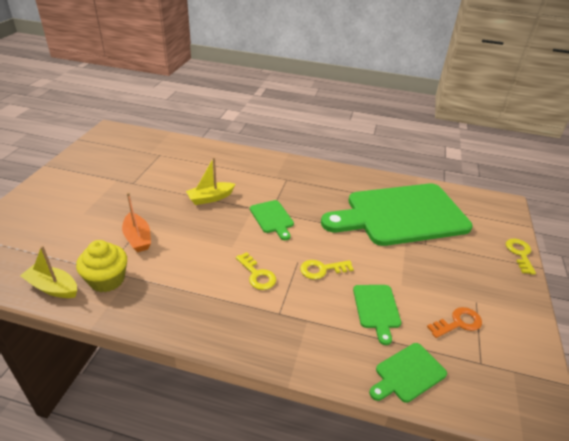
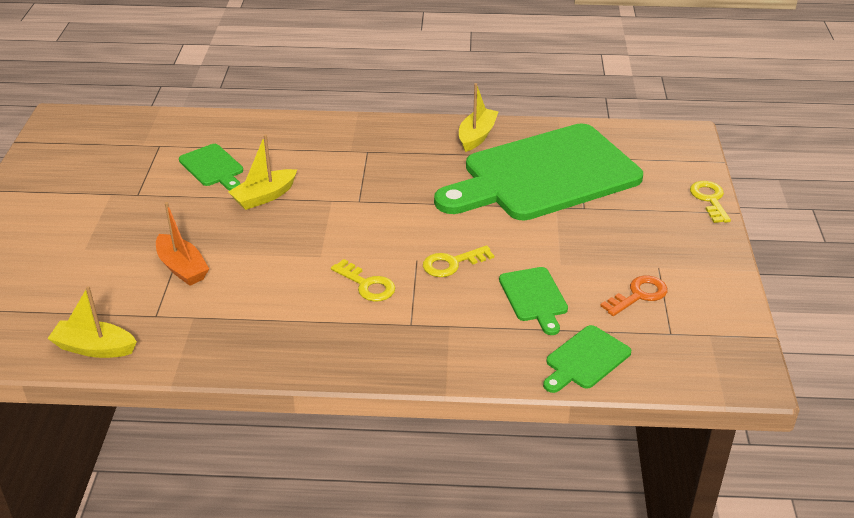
camera: 10 degrees left, 0 degrees up
(107, 280) = (164, 326): yellow cupcake -> none
(272, 218) = (364, 209): green cutting board -> green cutting board (213, 167)
(360, 181) = (477, 136): none -> yellow boat

